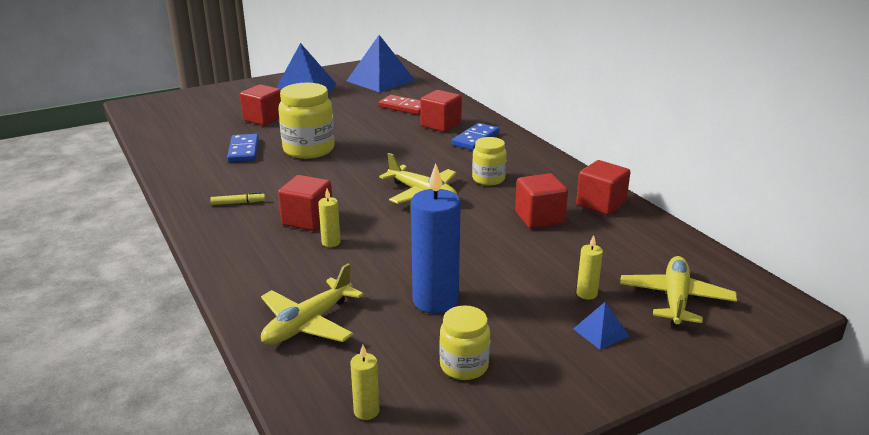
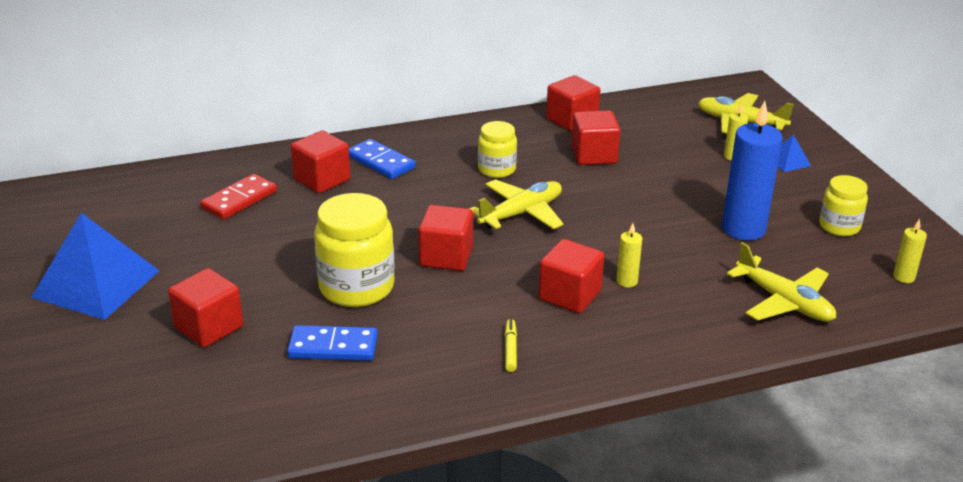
camera: 80 degrees left, 5 degrees up
(352, 172) = (446, 257): none -> red cube
(380, 80) = (105, 209): blue pyramid -> none

